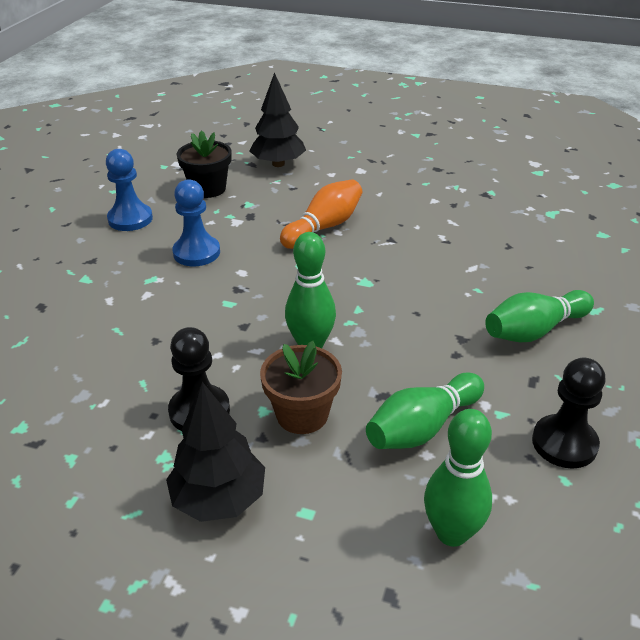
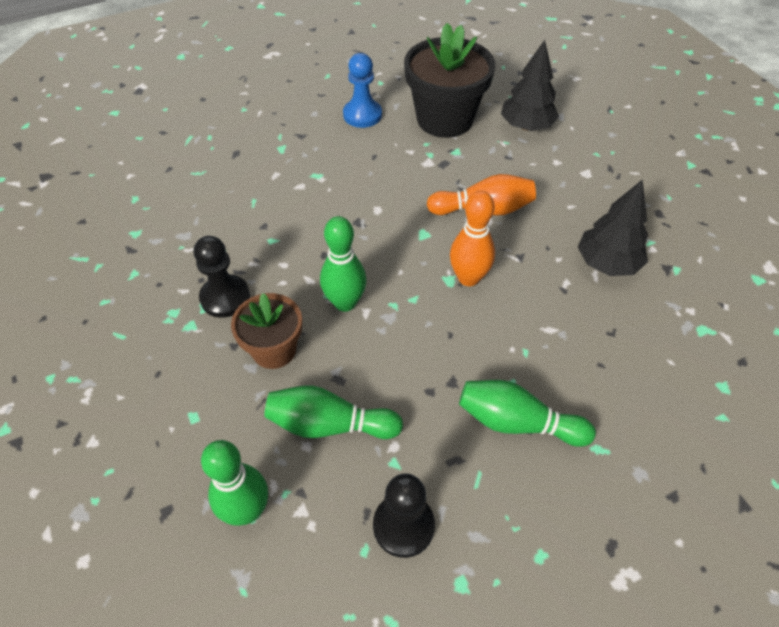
camera: 45 degrees right, 15 degrees up
(196, 253) = (369, 172): blue pawn -> none
(208, 189) = (444, 119): black flower pot -> black flower pot, size x1.68
(219, 499) = (164, 365): black tree -> black tree (607, 263)
(377, 272) = (468, 278): none -> orange bowling pin

